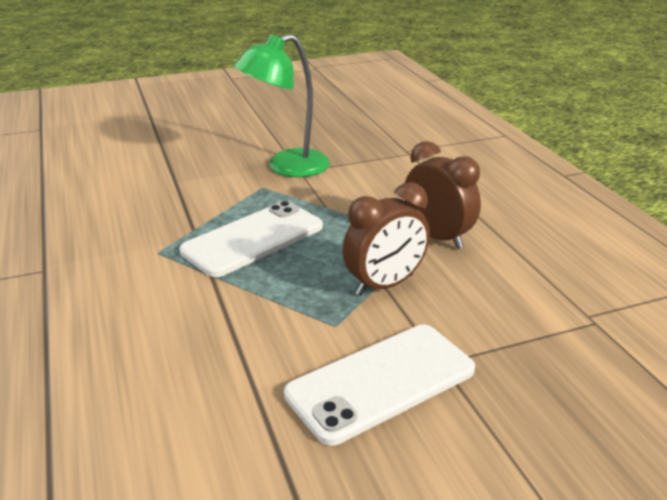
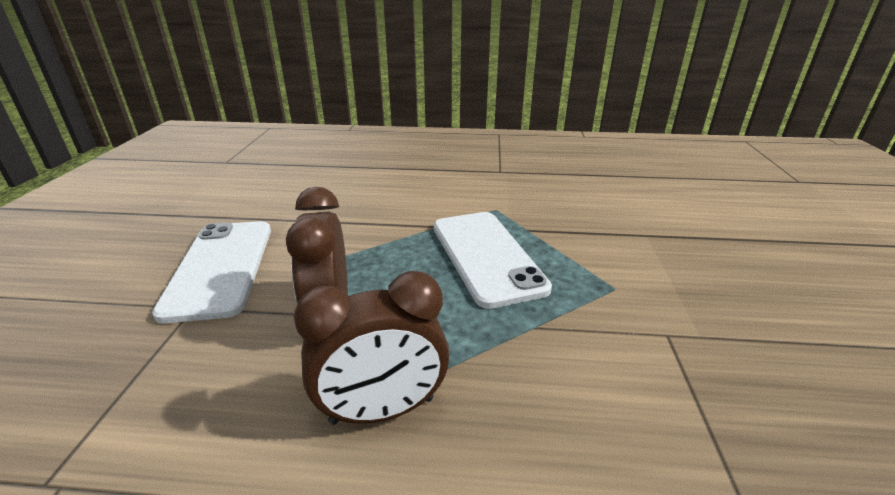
camera: 115 degrees right, 0 degrees up
(286, 167) = (681, 324): green lamp -> none

